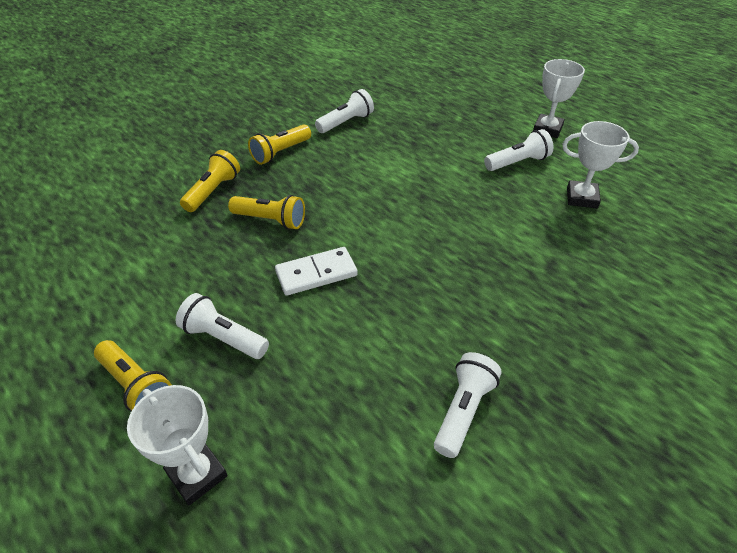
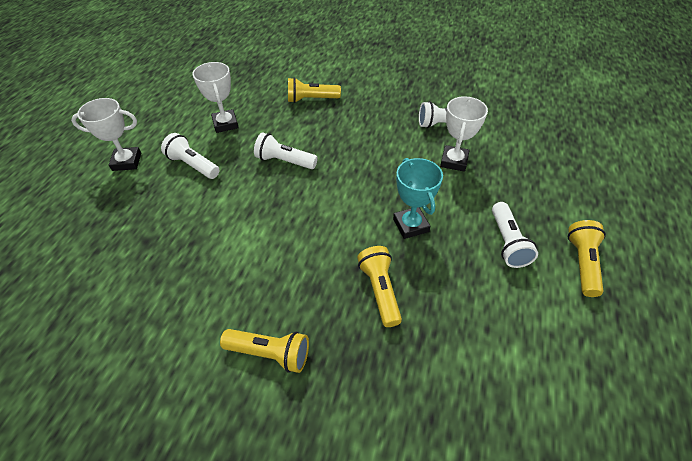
camera: 120 degrees left, 5 degrees up
(197, 474) = (581, 198): white trophy -> white trophy (454, 161)
(213, 191) = (377, 373): yellow flashlight -> yellow flashlight (311, 99)
(316, 273) = (410, 225): white domino -> turquoise trophy
(346, 122) = (173, 322): white flashlight -> white flashlight (285, 161)

